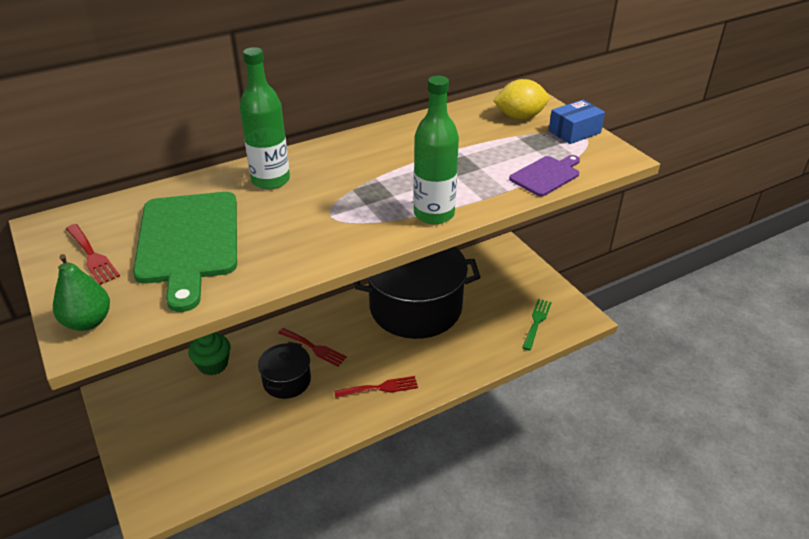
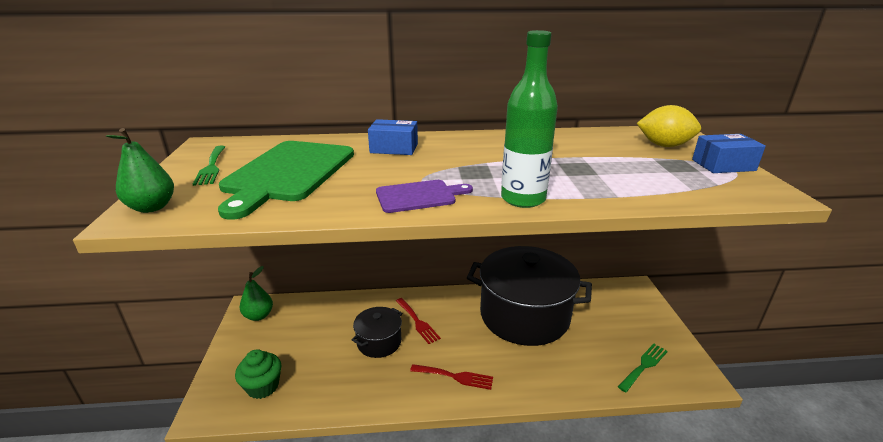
camera: 25 degrees right, 10 degrees down
(92, 256) = (211, 167): red fork -> green fork
(131, 398) = (259, 316): none -> green pear
(213, 364) = (332, 309): green cupcake -> green cupcake (263, 386)
(270, 180) = (394, 148): green bottle -> blue box
(546, 175) = (672, 192): purple cutting board -> purple cutting board (419, 196)

